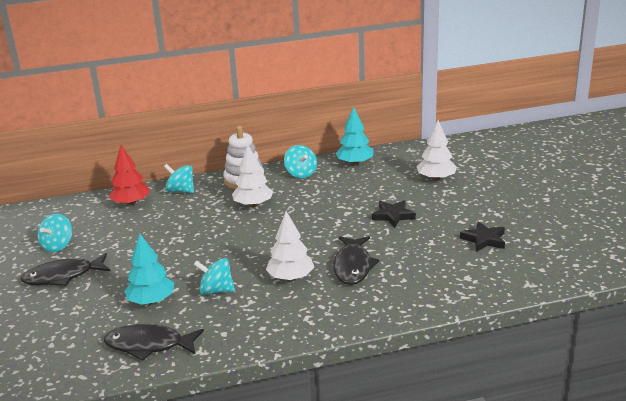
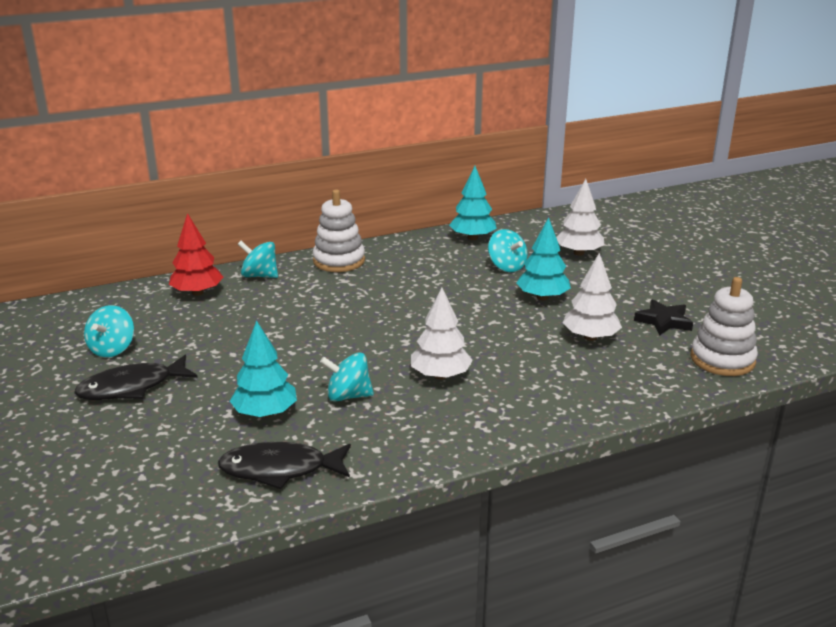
camera: 10 degrees left, 0 degrees up
(253, 205) = (361, 290): white tree -> white tree (590, 337)
(301, 173) = (409, 251): turquoise spinning top -> turquoise spinning top (506, 266)
(353, 266) = (515, 359): black fish -> none
(393, 216) = (542, 297): black star -> turquoise tree
(520, 274) = (722, 359): none -> white stacking toy

